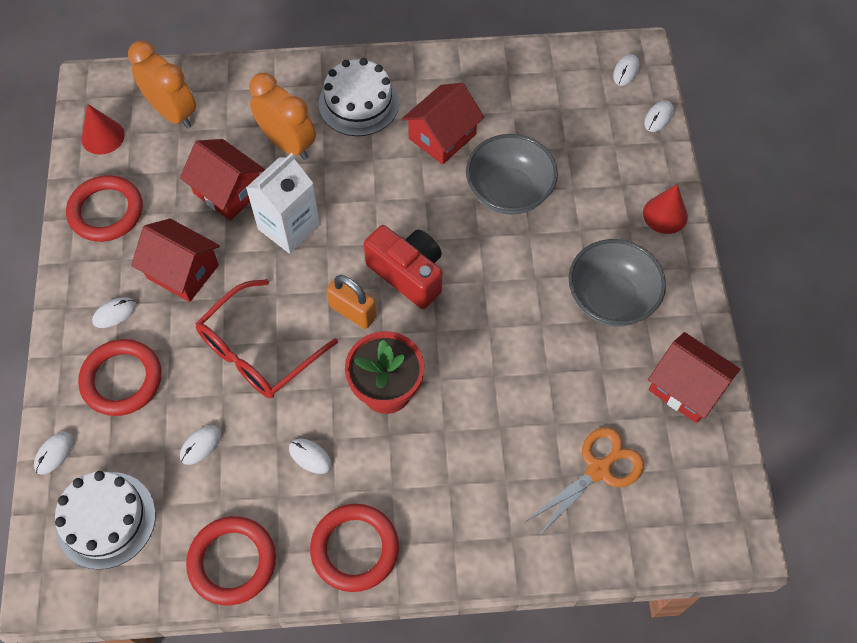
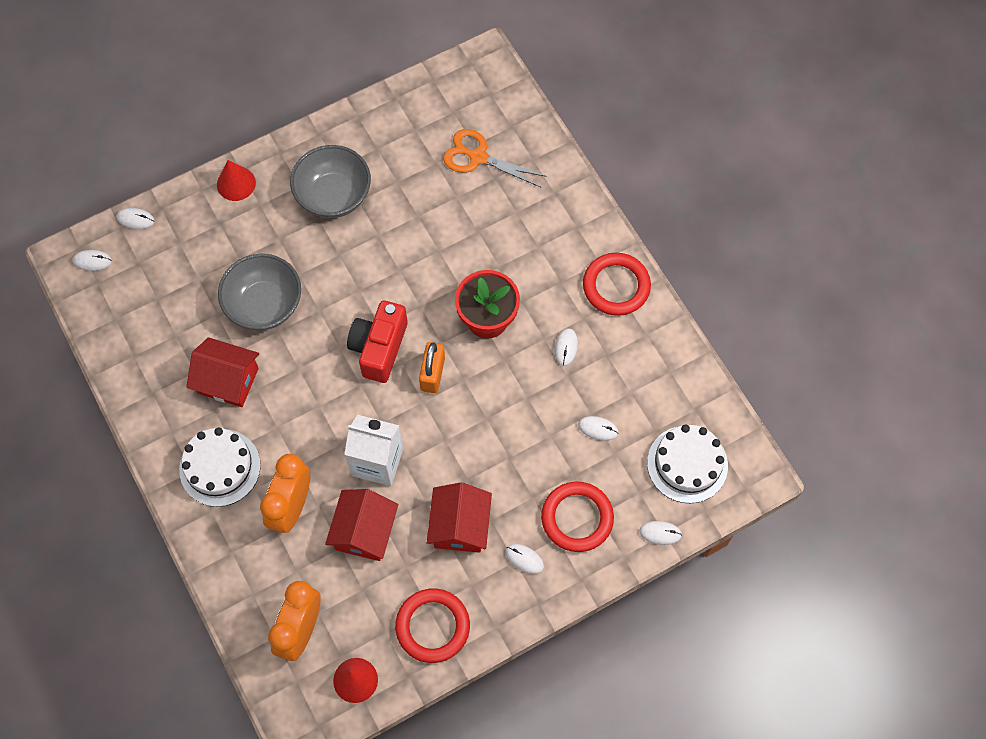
camera: 115 degrees left, 5 degrees up
(232, 562) = (668, 361): red ring -> none
(258, 351) = (502, 427): red glasses -> none
(686, 388) = (386, 123): red house -> none

